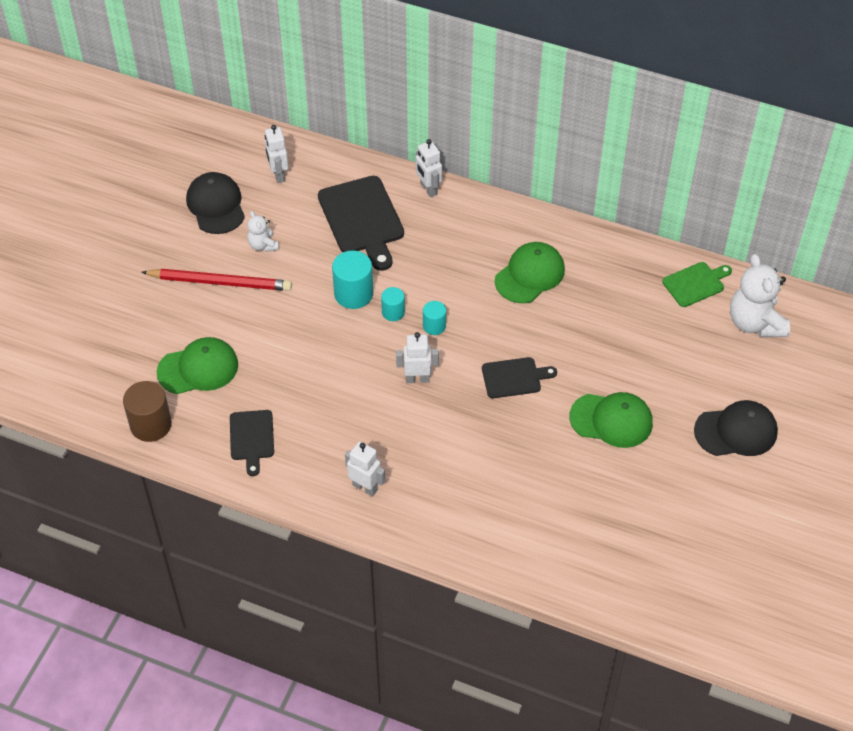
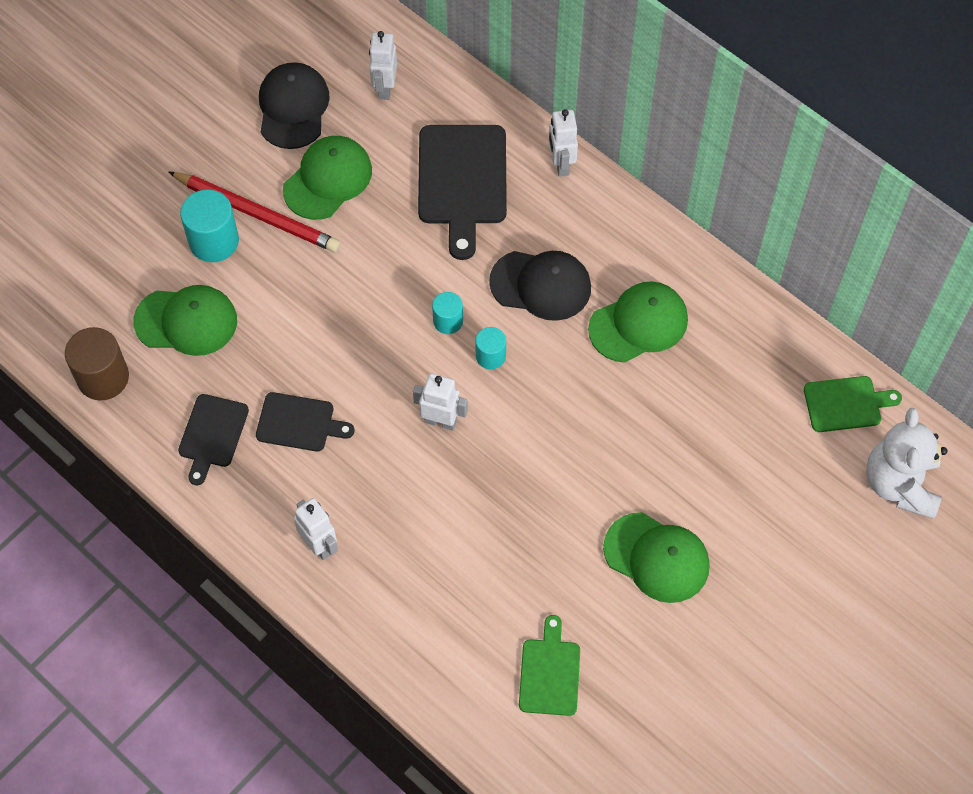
camera: 20 degrees right, 10 degrees up
(263, 245) = (328, 179): white teddy bear -> green cap
(353, 294) = (410, 280): turquoise cylinder -> turquoise cylinder (214, 241)
(514, 377) = (560, 459): black cutting board -> black cutting board (299, 423)
(570, 518) = (549, 673): none -> green cutting board
(736, 431) = (809, 626): black cap -> black cap (541, 285)

